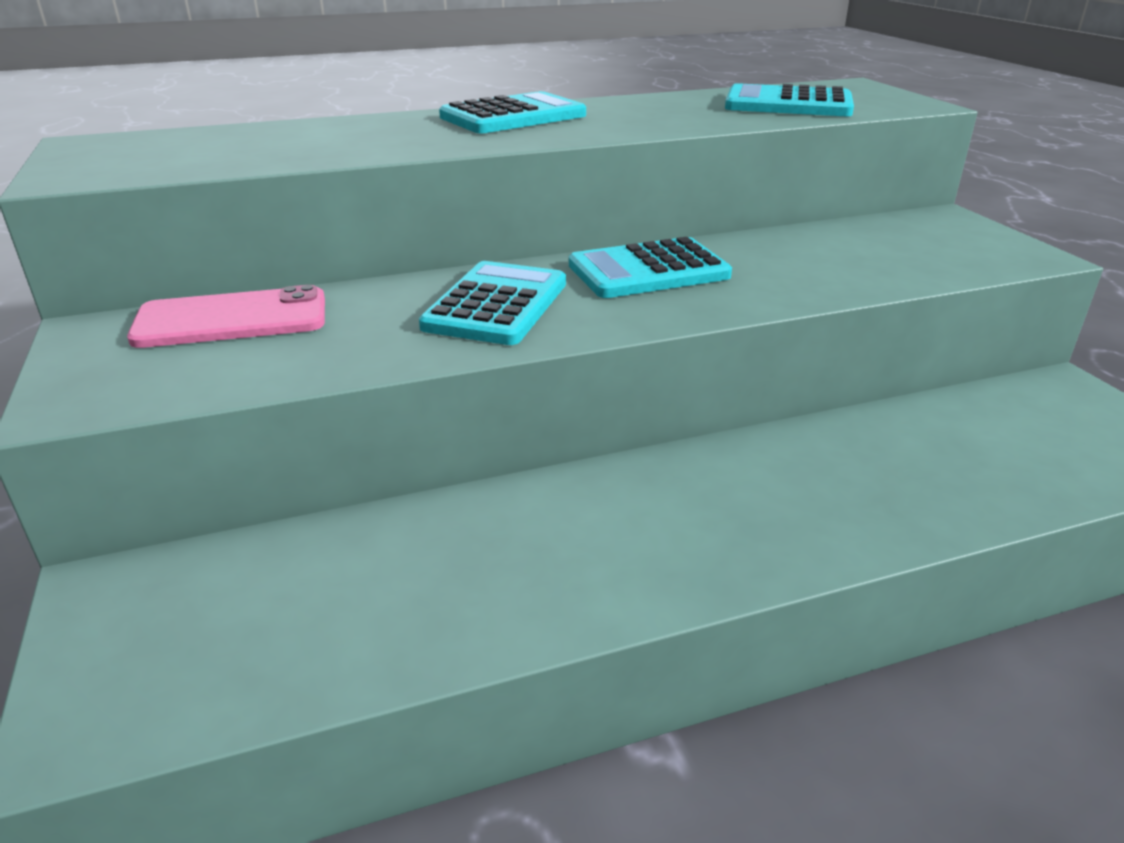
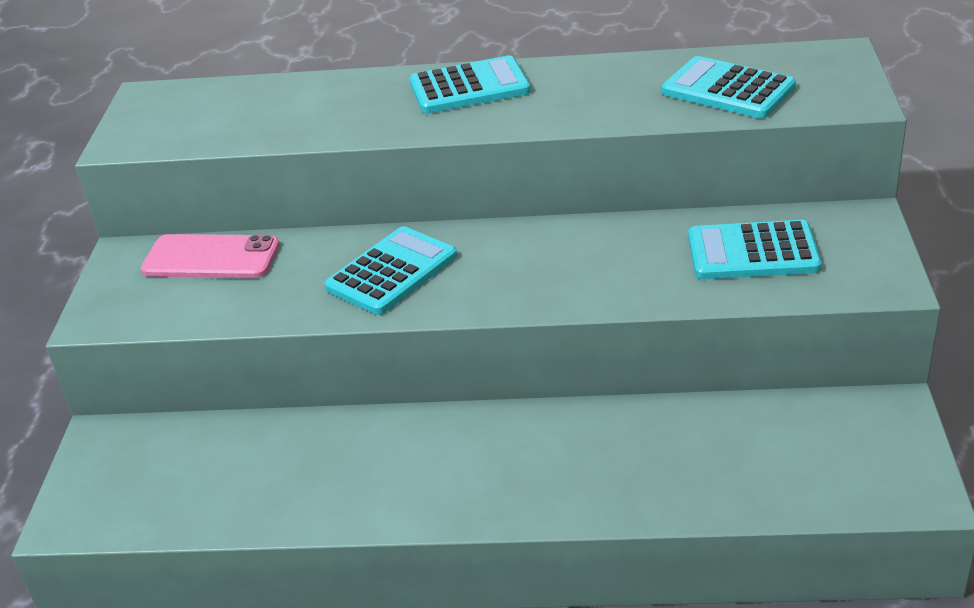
camera: 25 degrees right, 5 degrees up
(648, 271) = (531, 251): turquoise calculator -> turquoise calculator (753, 252)

